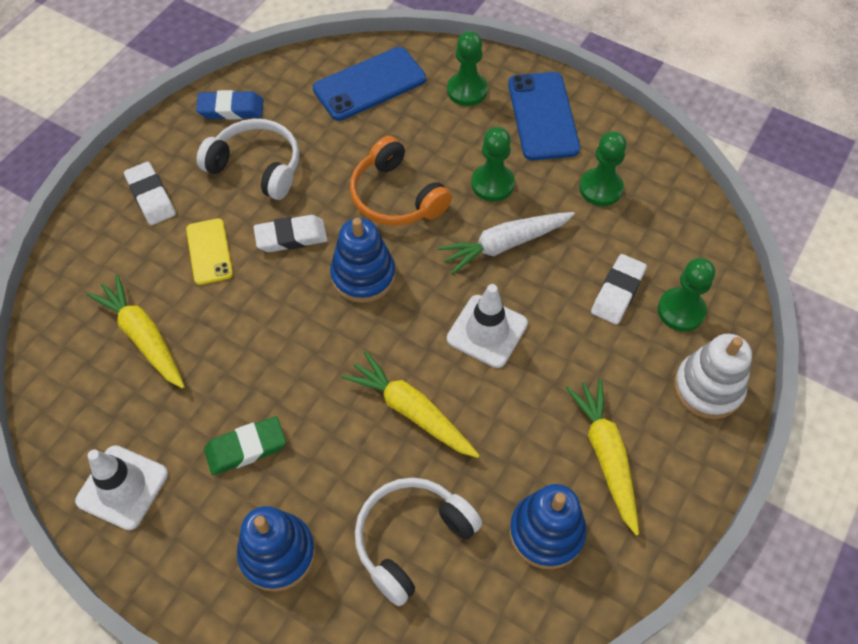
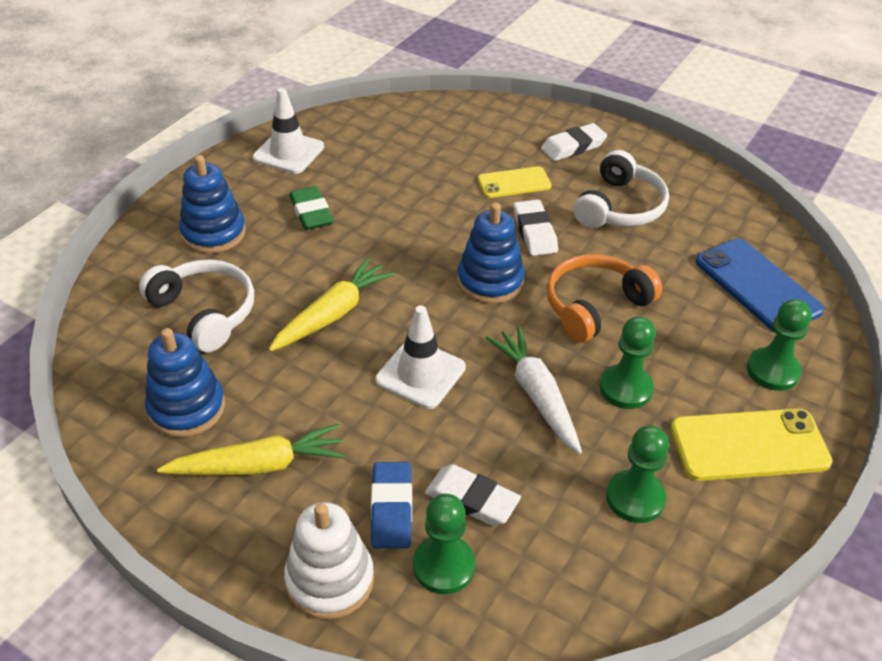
camera: 90 degrees right, 15 degrees down
(143, 337) = (424, 153): yellow carrot -> none
(231, 109) = (692, 187): blue eraser -> blue eraser (391, 509)
(543, 116) = (749, 445): blue phone -> yellow phone

